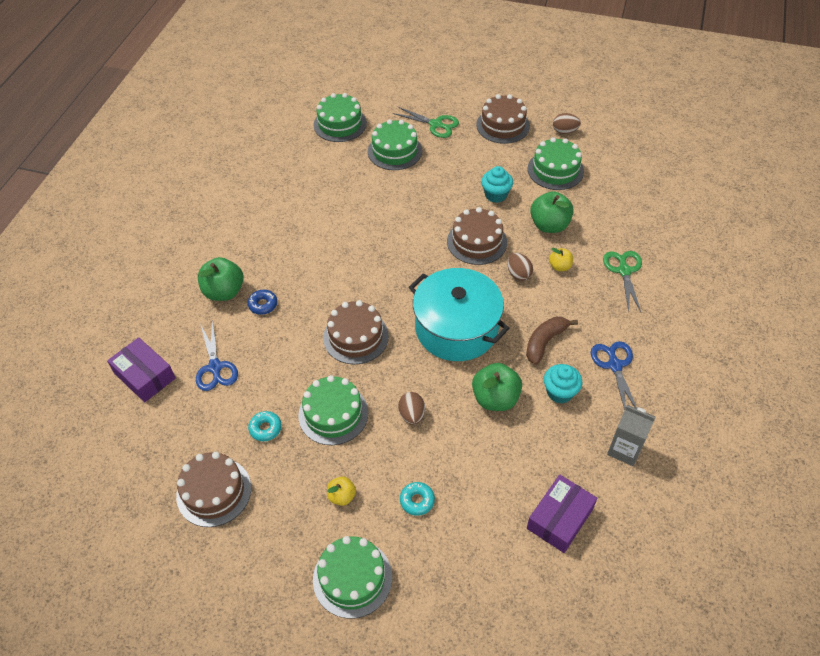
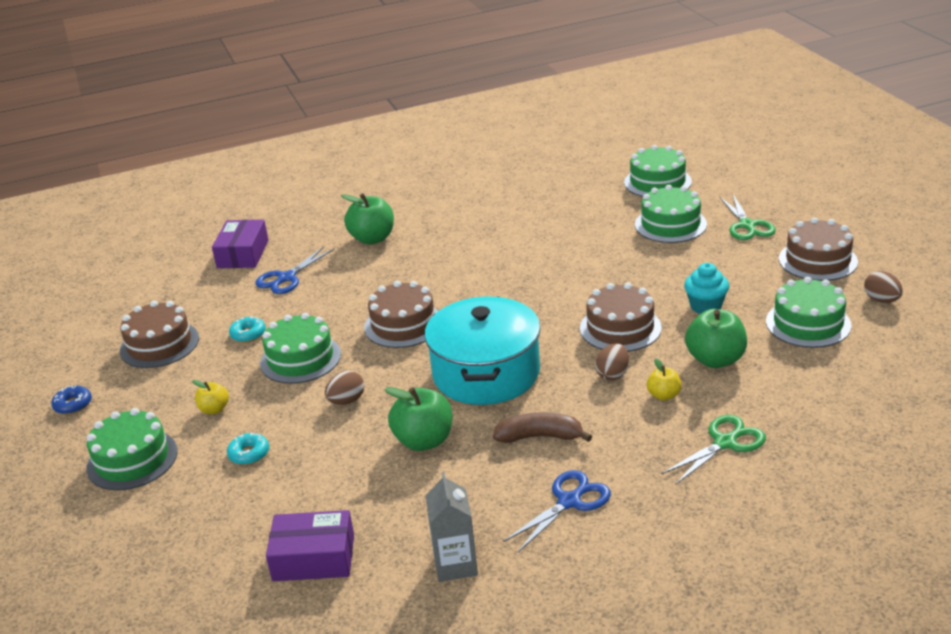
camera: 55 degrees right, 20 degrees down
(263, 305) = (381, 262): blue donut -> blue donut (73, 405)
(560, 392) = (482, 479): turquoise cupcake -> none

